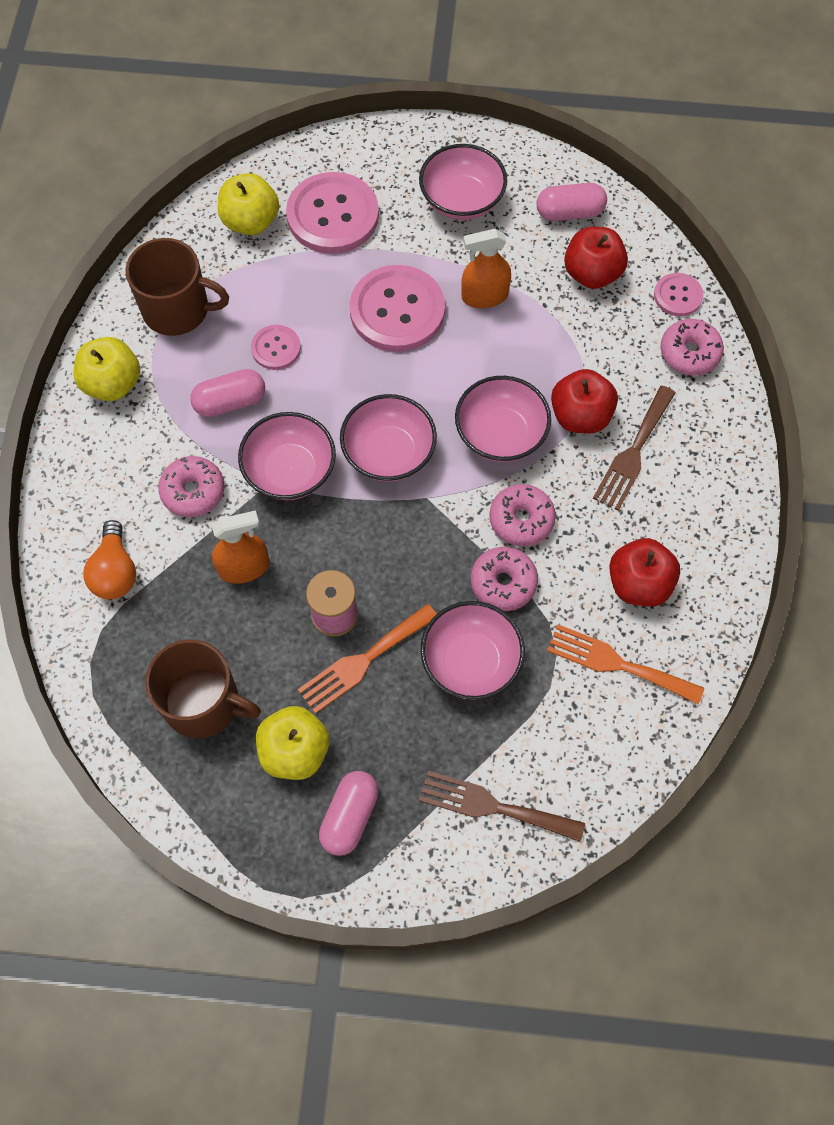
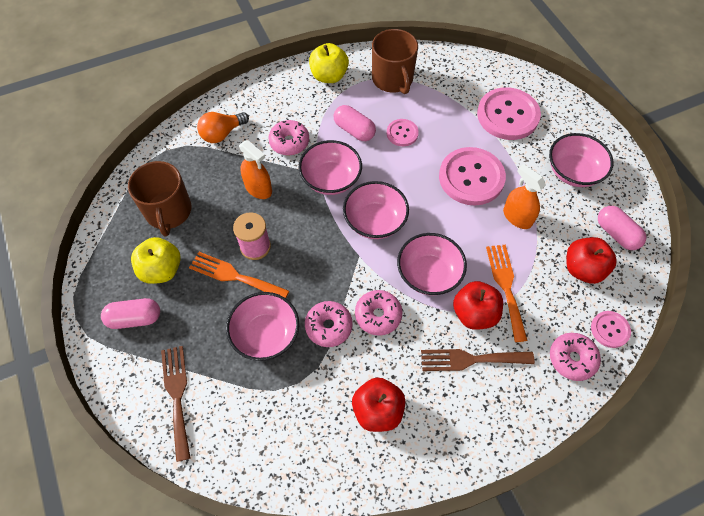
camera: 60 degrees right, 5 degrees down
(251, 221) = (472, 81): yellow apple -> none
(617, 663) = (312, 424): orange fork -> orange fork (506, 287)

